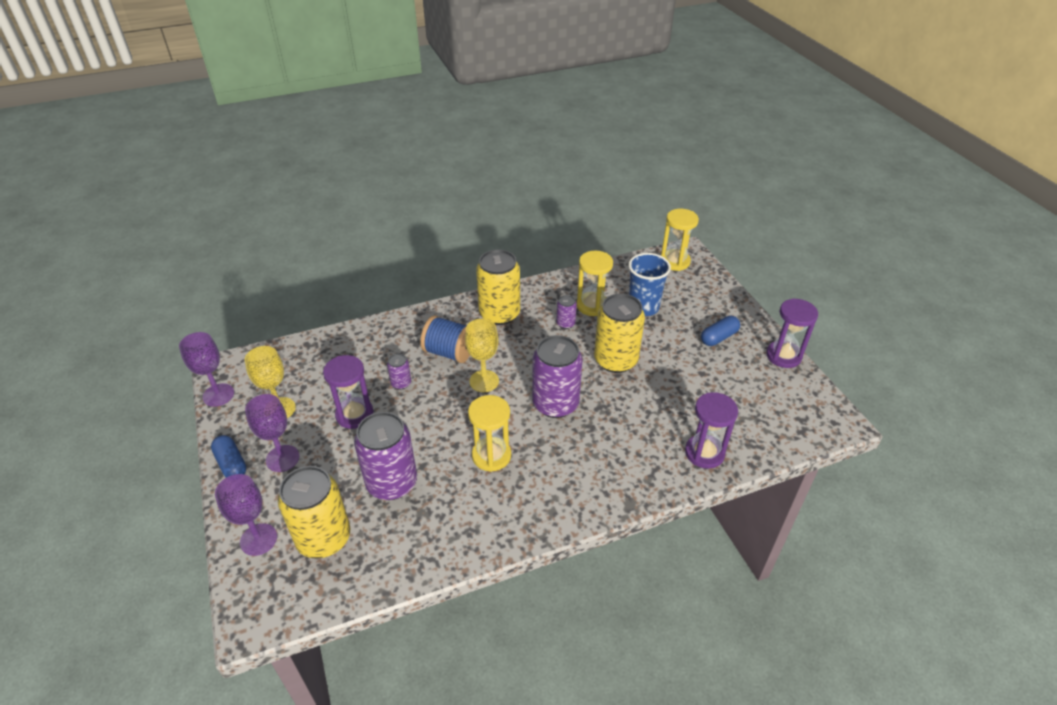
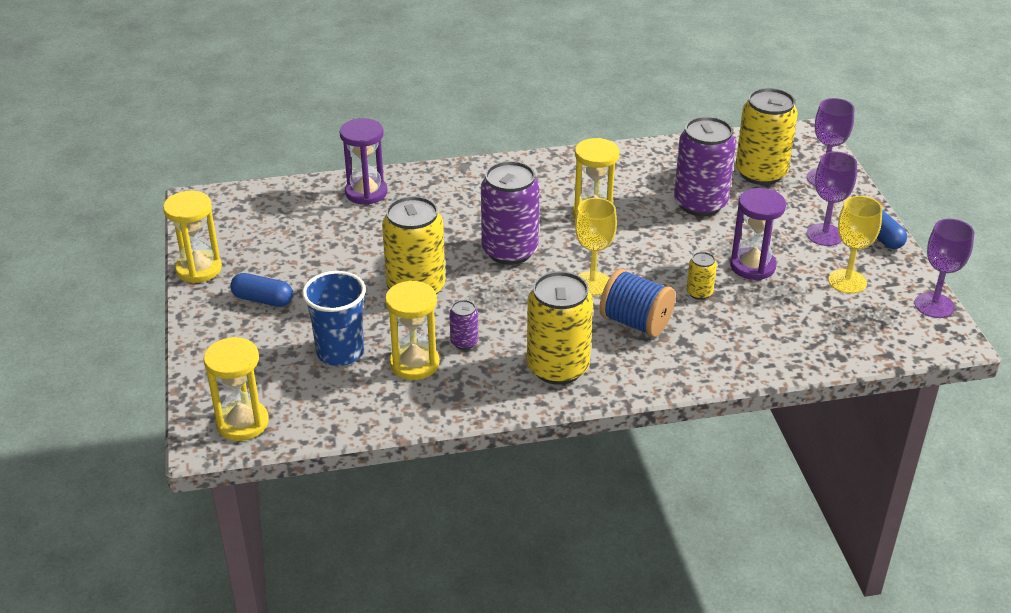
camera: 170 degrees left, 5 degrees down
(401, 383) = (699, 293): purple can -> yellow can
(719, 337) = (263, 300): blue capsule -> blue capsule turned 45 degrees clockwise
(783, 356) = (199, 269): purple hourglass -> yellow hourglass

